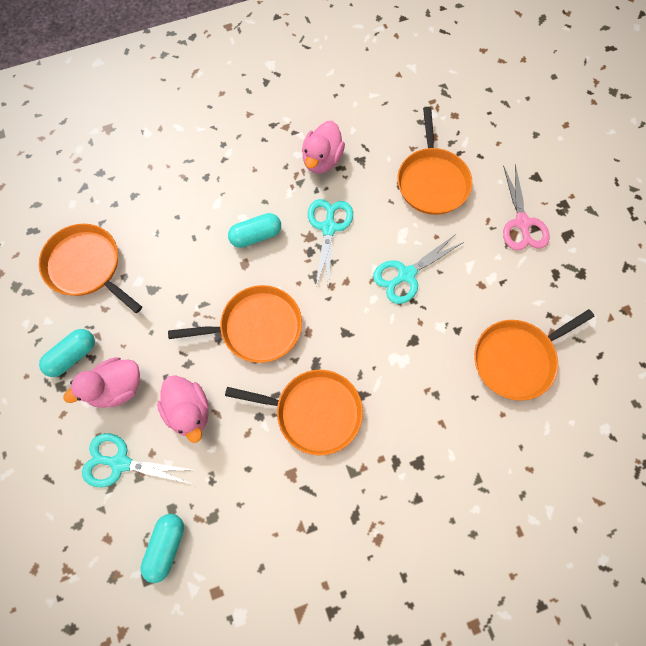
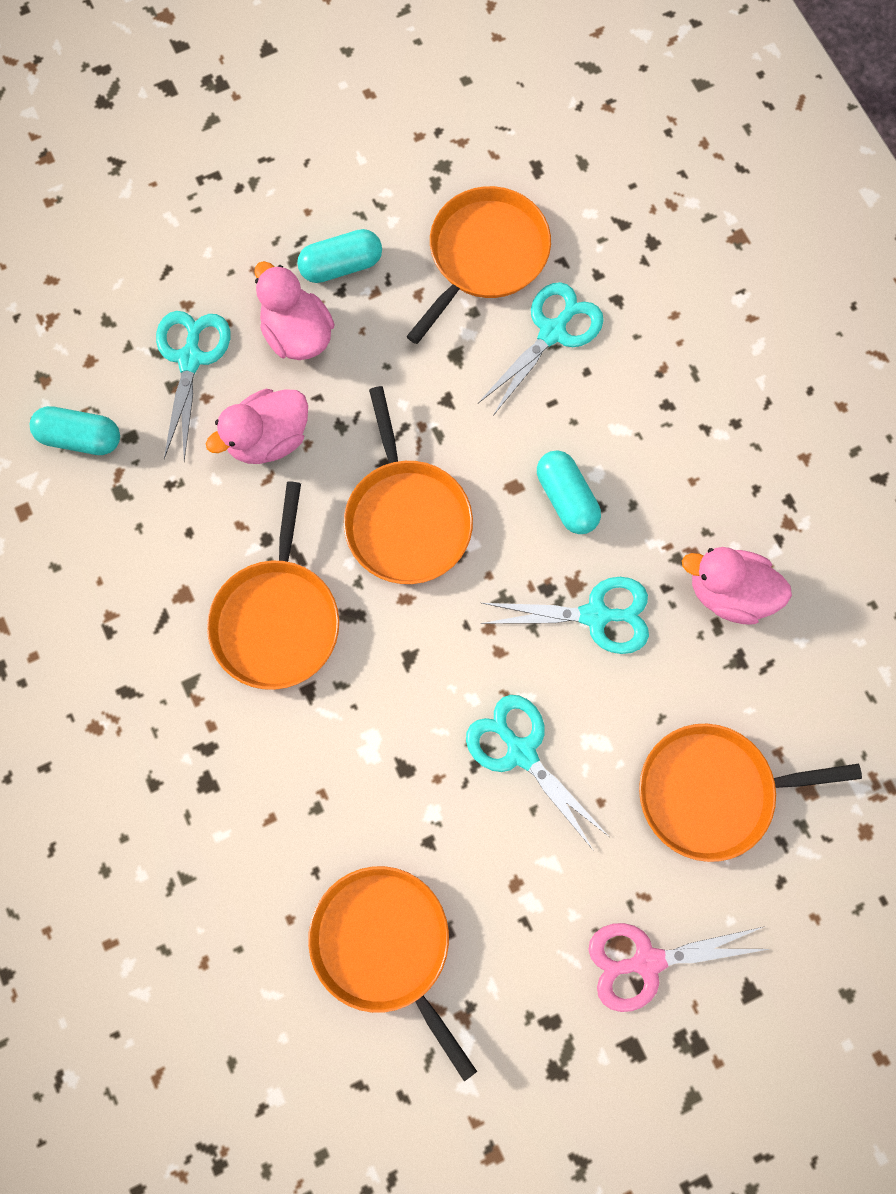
camera: 85 degrees right, 5 degrees up
(72, 356) = (341, 265): turquoise capsule -> turquoise capsule turned 60 degrees counterclockwise
(147, 232) = (553, 332): none -> turquoise scissors

